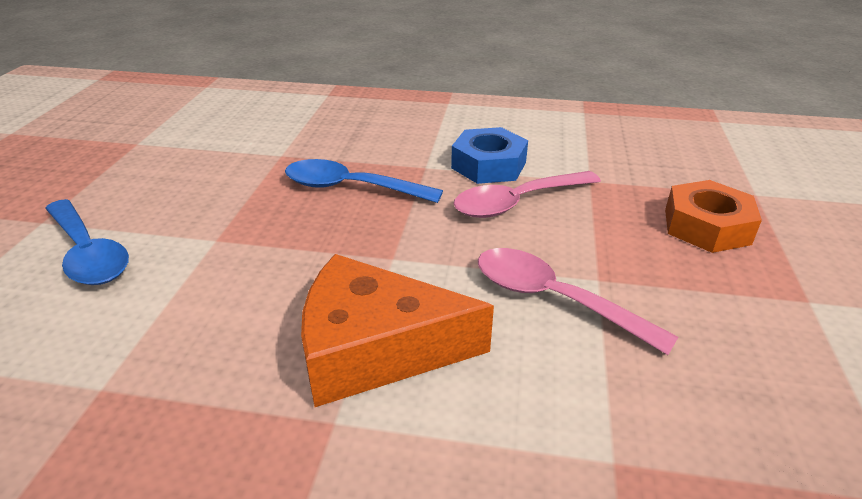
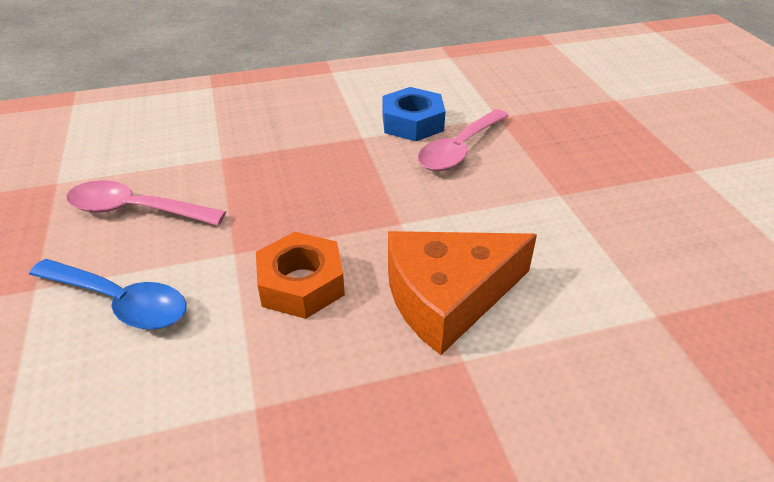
camera: 25 degrees left, 5 degrees up
(351, 188) = (314, 172): blue spoon -> none
(554, 299) = (542, 218): pink spoon -> pink spoon (136, 210)
(706, 226) = (601, 133): orange nut -> orange nut (301, 284)

